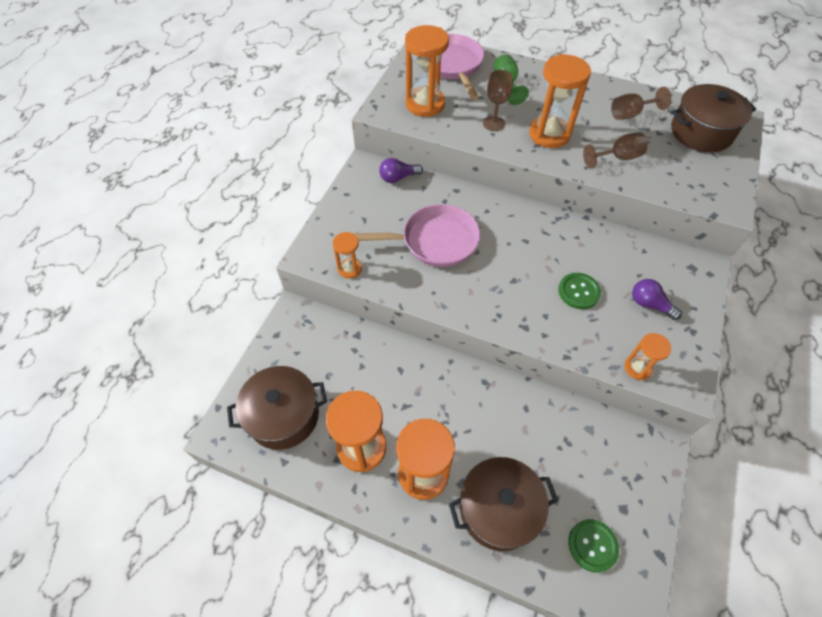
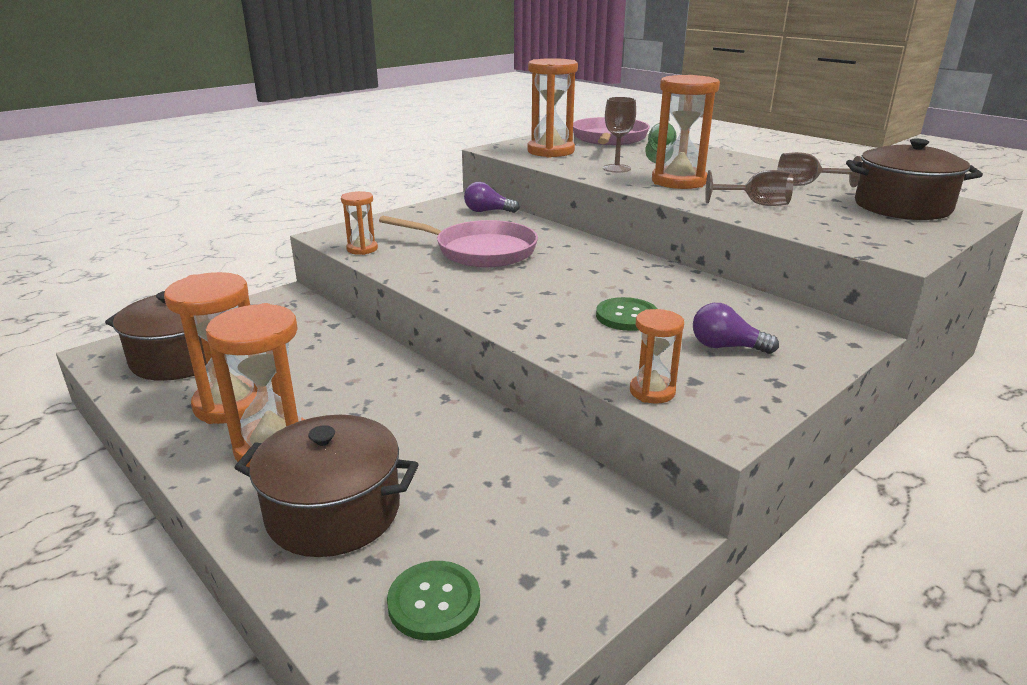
camera: 25 degrees right, 30 degrees down
(649, 304) = (726, 347): purple light bulb -> purple light bulb turned 45 degrees counterclockwise

